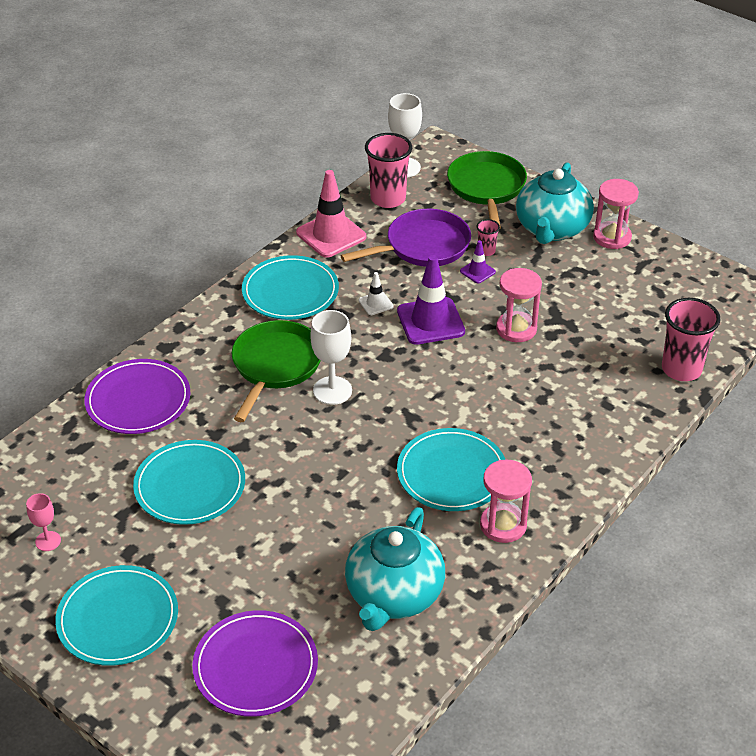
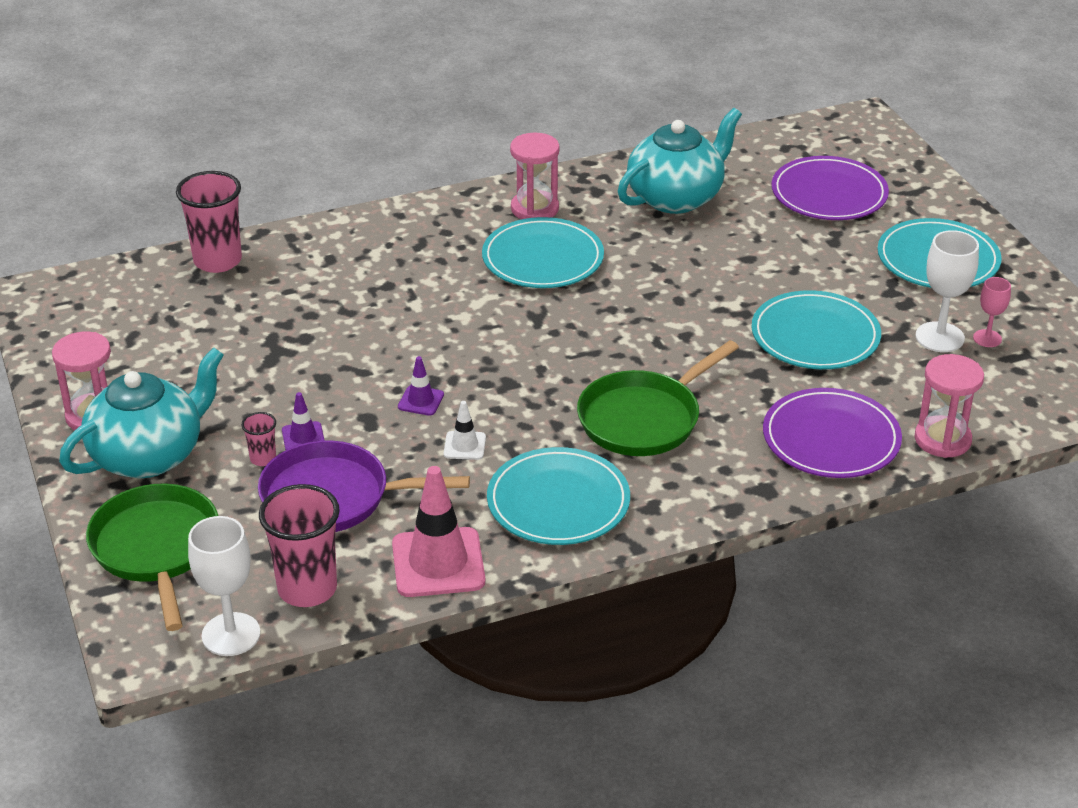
camera: 150 degrees left, 5 degrees down
(332, 390) = (599, 370): white goblet -> white goblet (939, 337)
(430, 321) = (421, 401): purple traffic cone -> purple traffic cone, size x0.49
(486, 188) = (156, 549): green pan -> green pan turned 135 degrees clockwise
(516, 329) = (334, 357): pink hourglass -> pink hourglass (942, 439)

